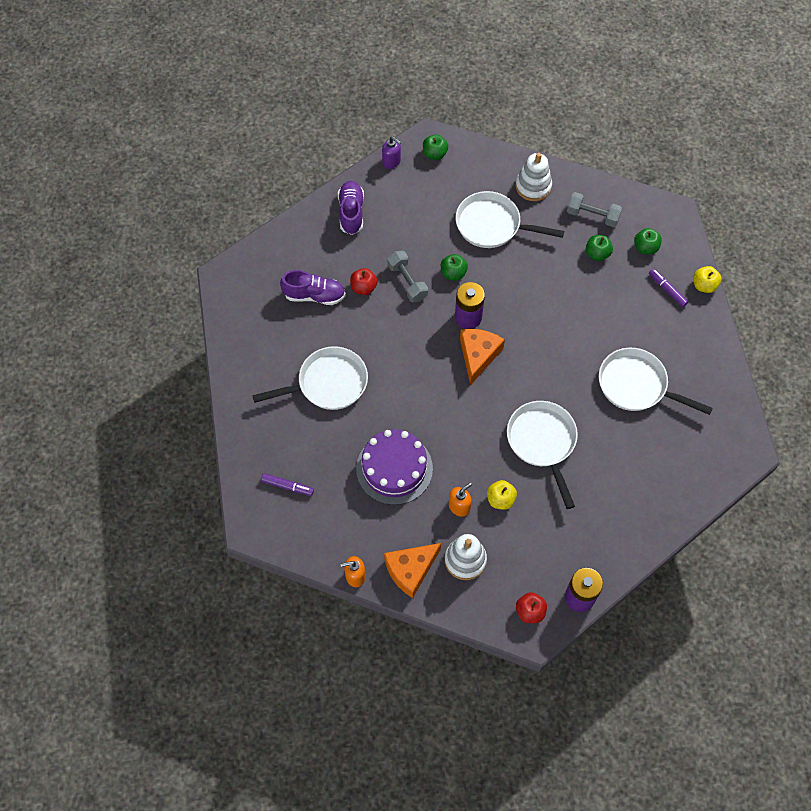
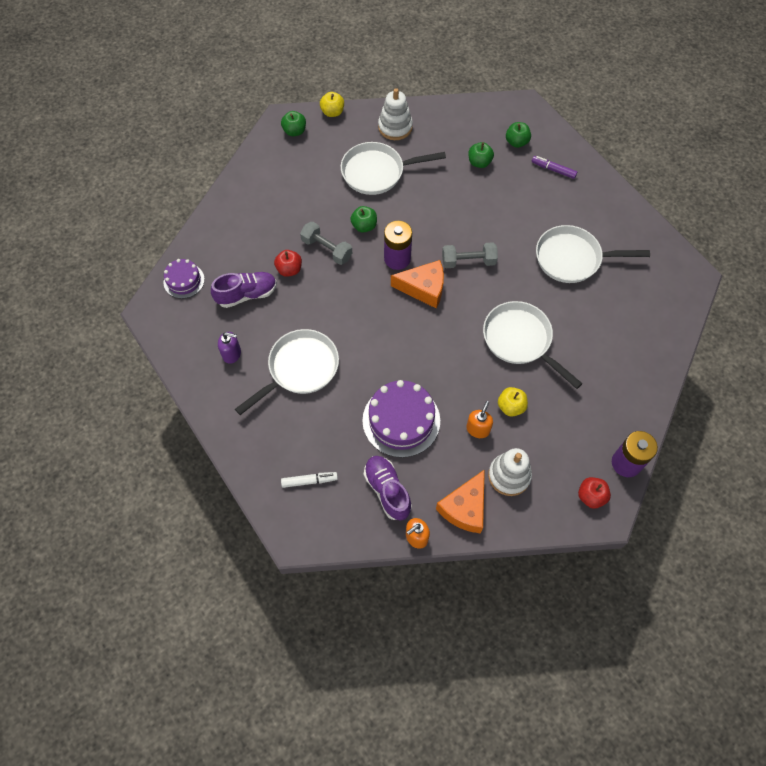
camera: 25 degrees left, 0 degrees up
(265, 260) = (184, 280): none -> purple cake
(287, 486) = (309, 481): purple marker -> white marker
(351, 213) = (244, 208): purple shoe -> purple shoe (387, 490)
(391, 161) = (259, 151): purple soap dispenser -> purple soap dispenser (232, 354)
(478, 355) = (423, 288): orange cheese -> orange cheese turned 105 degrees clockwise
(592, 215) = (458, 133): grey dumbbell -> grey dumbbell (468, 261)
(704, 285) = (581, 154): yellow apple -> yellow apple (332, 112)

